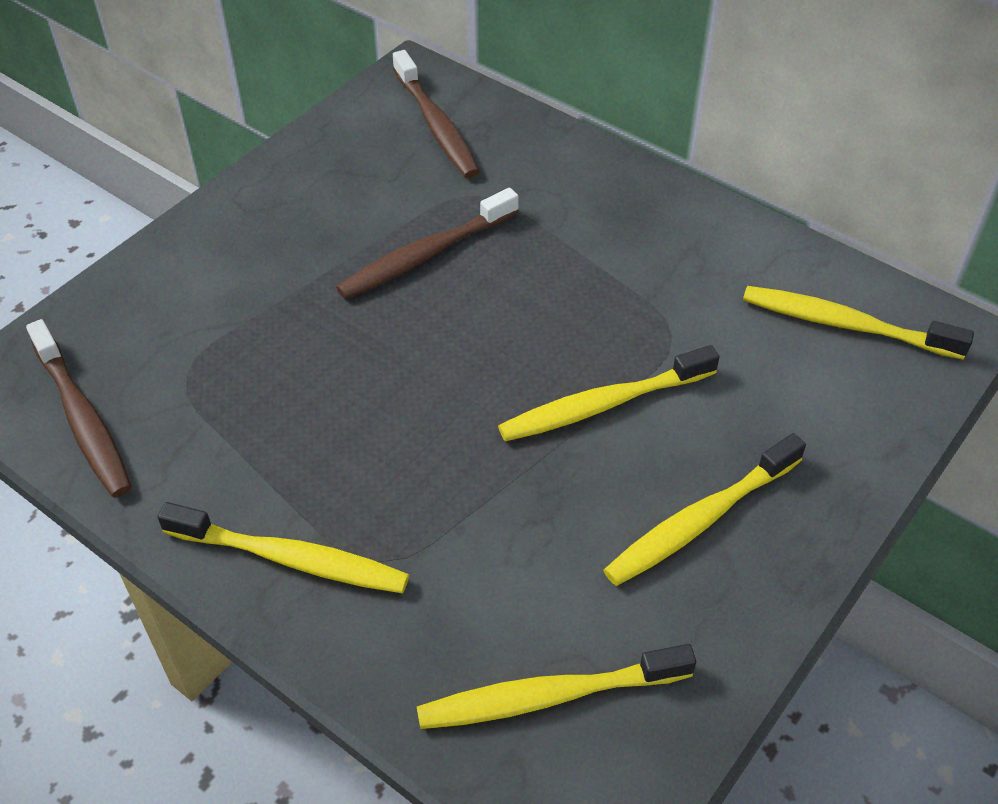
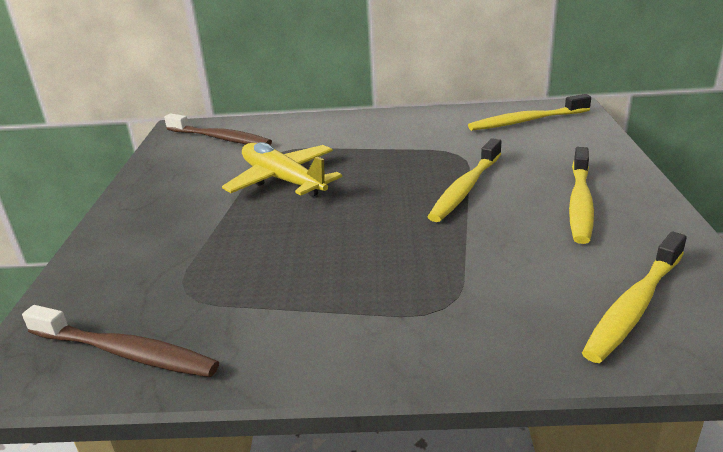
camera: 35 degrees left, 20 degrees down
(291, 558) = (388, 336): yellow toothbrush -> none
(426, 255) = (282, 180): brown toothbrush -> yellow plane

